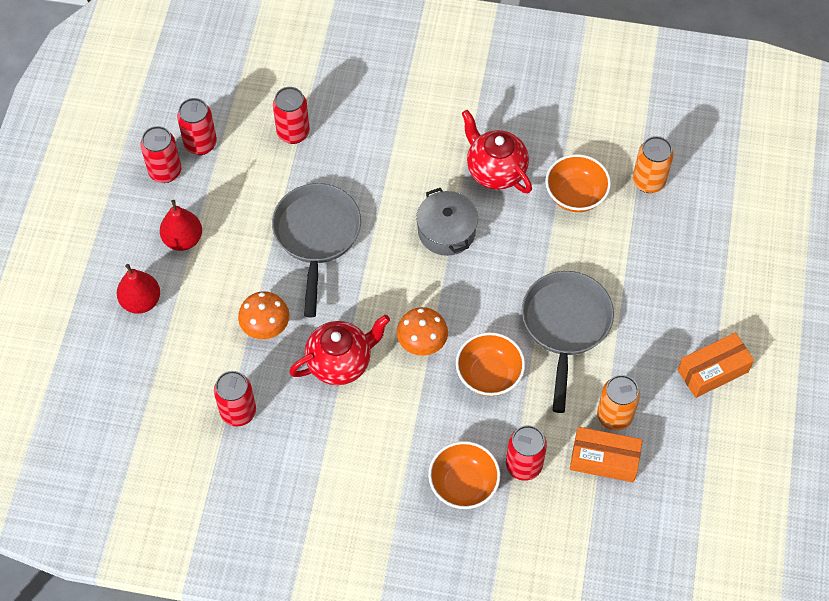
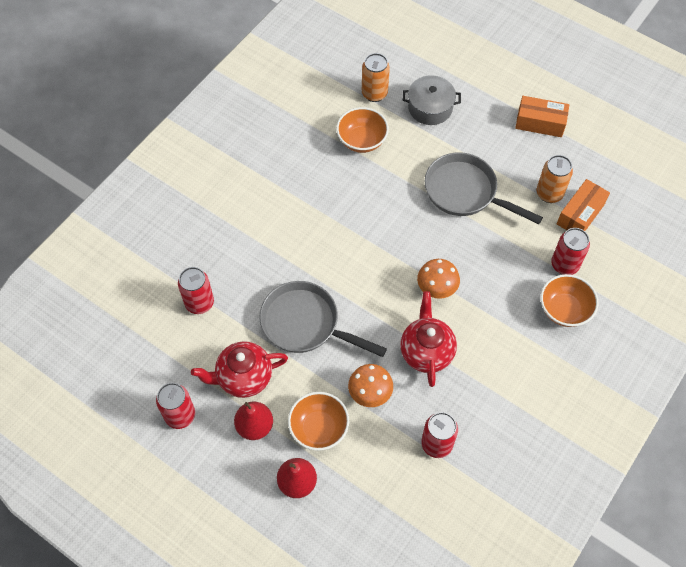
camera: 65 degrees left, 0 degrees up
(200, 144) = (169, 377): red can -> none
(446, 231) = (348, 233): grey pot -> grey pot (430, 107)
(489, 375) = (482, 256): orange bowl -> orange bowl (319, 428)
(495, 170) = (313, 180): red teapot -> red teapot (243, 377)
(713, 371) = (540, 123): orange box -> orange box turned 75 degrees counterclockwise

